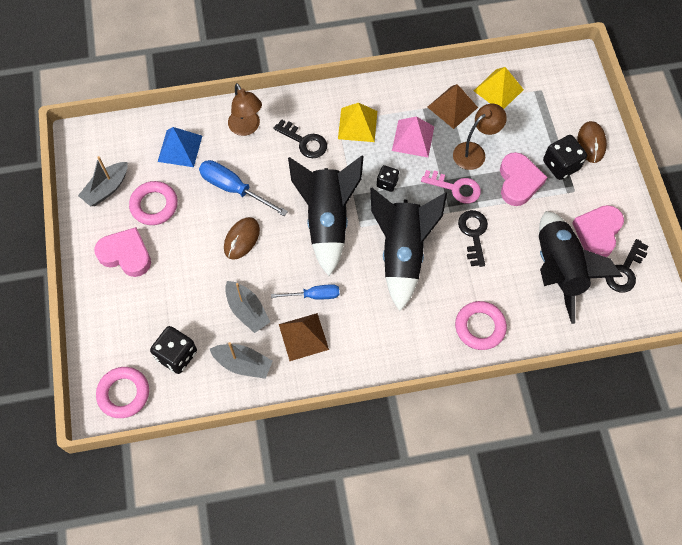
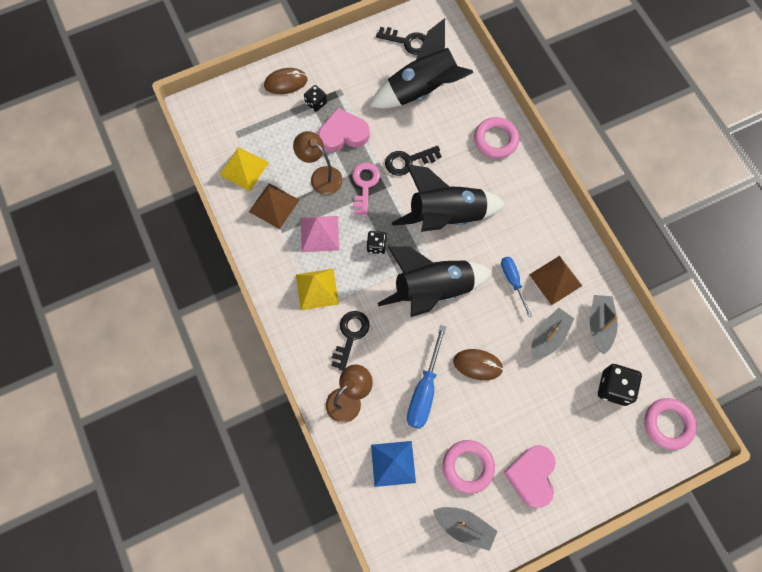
camera: 105 degrees left, 5 degrees up
(561, 165) = (316, 103): black dice -> black dice, size x0.61
(597, 233) = (377, 66): pink heart -> none

